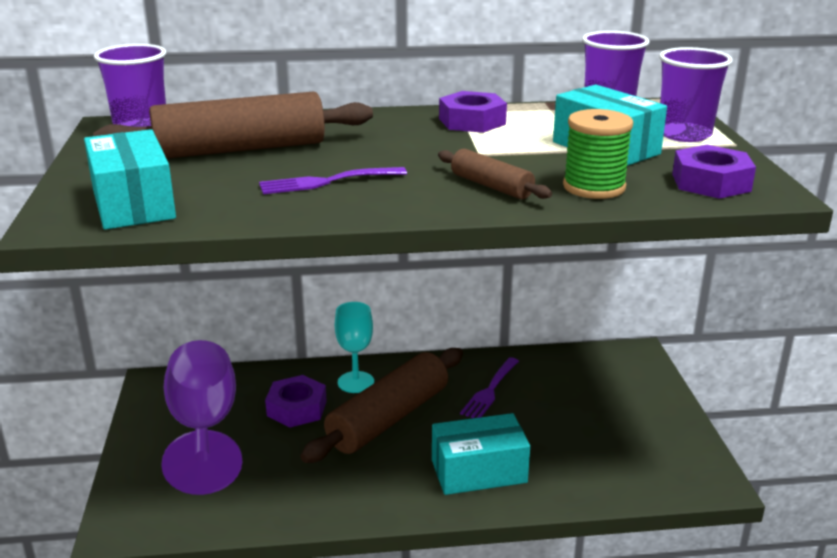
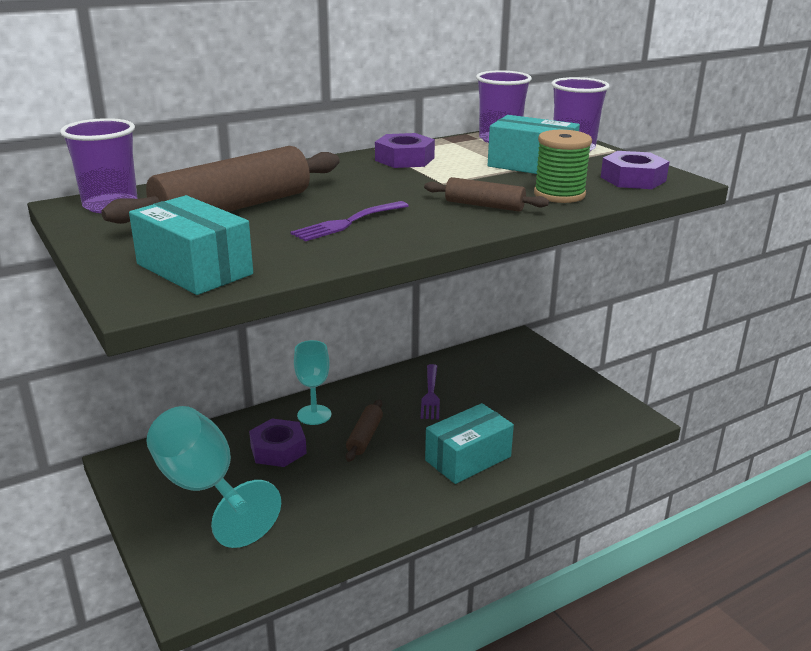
camera: 25 degrees left, 0 degrees up
(204, 428) = (204, 489): purple goblet -> turquoise goblet
(388, 418) = (365, 437): brown rolling pin -> brown rolling pin, size x0.50

